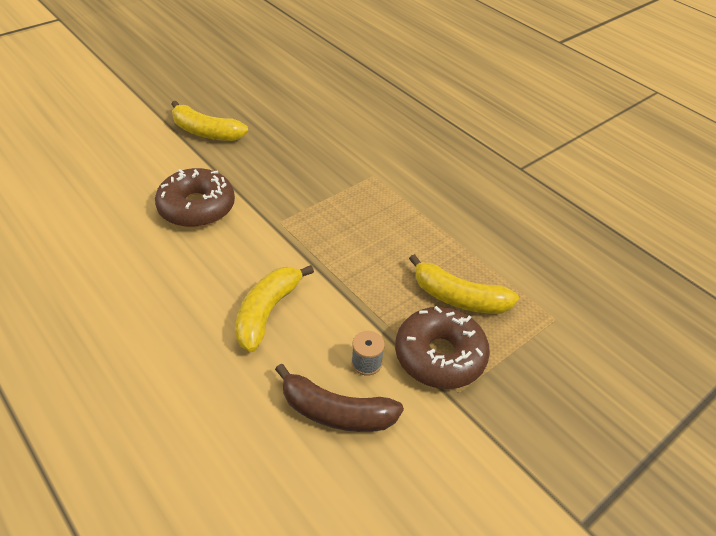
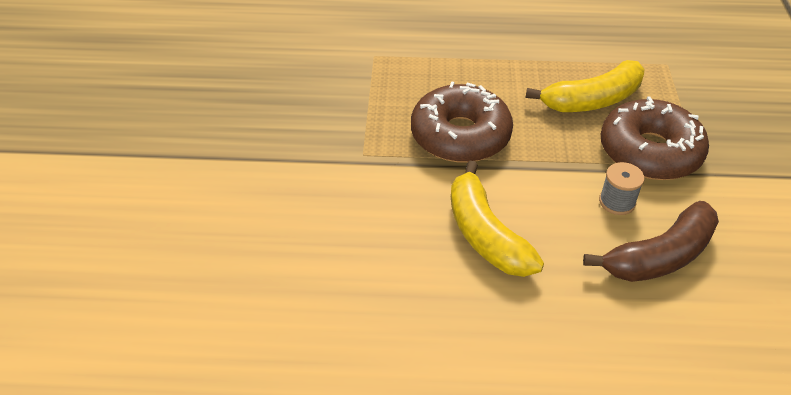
camera: 45 degrees left, 0 degrees up
(197, 207) = (262, 204): brown donut -> brown donut (460, 136)
(206, 132) = (141, 130): yellow banana -> none

